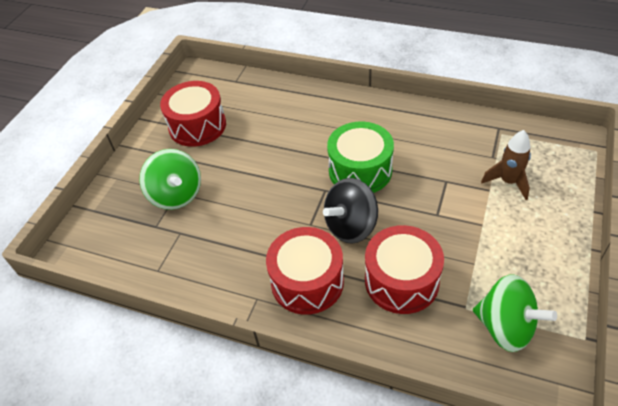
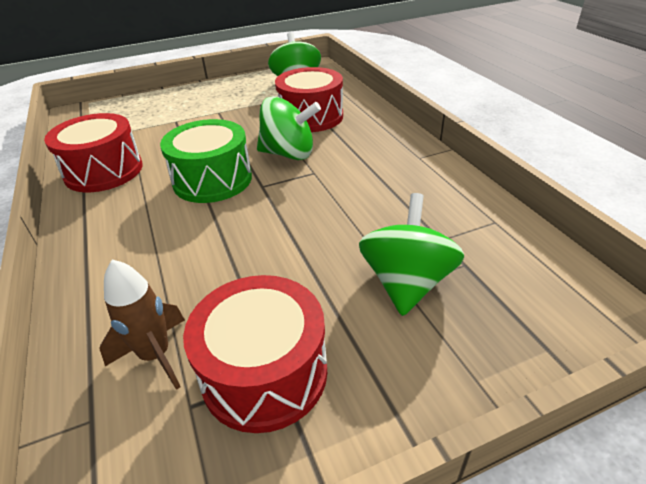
camera: 135 degrees left, 10 degrees down
(307, 282) = (369, 146): red drum -> red drum (104, 171)
(351, 226) = (289, 154): black spinning top -> green spinning top
(508, 182) = (158, 117): brown rocket -> brown rocket (156, 355)

